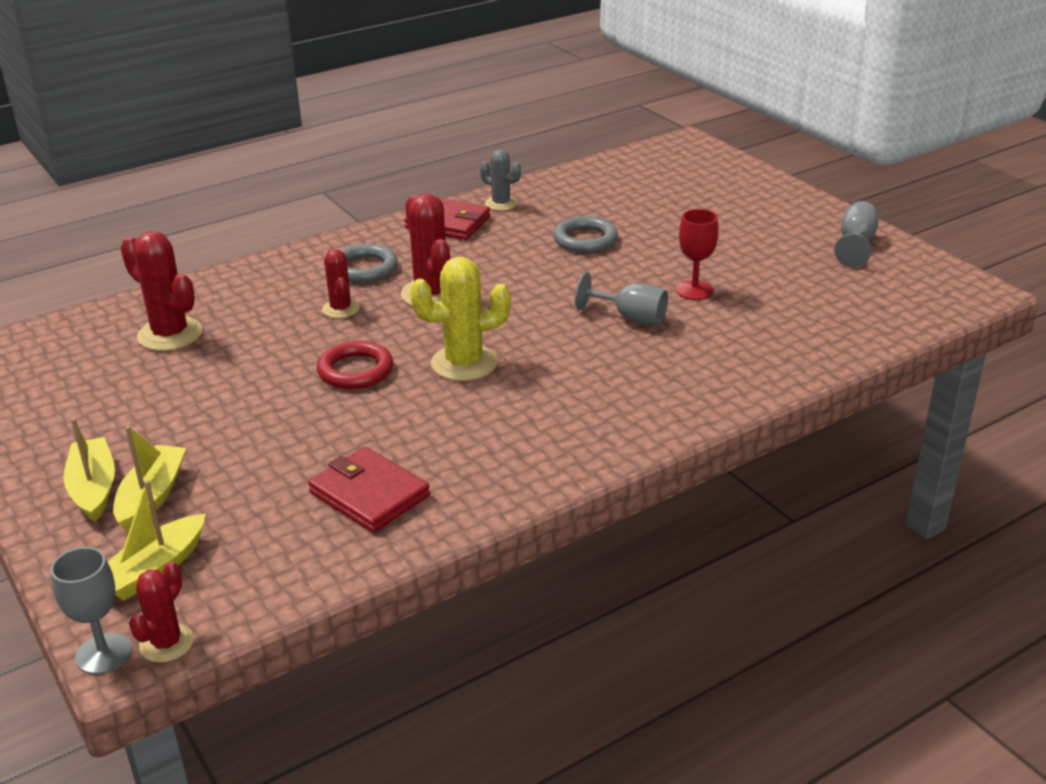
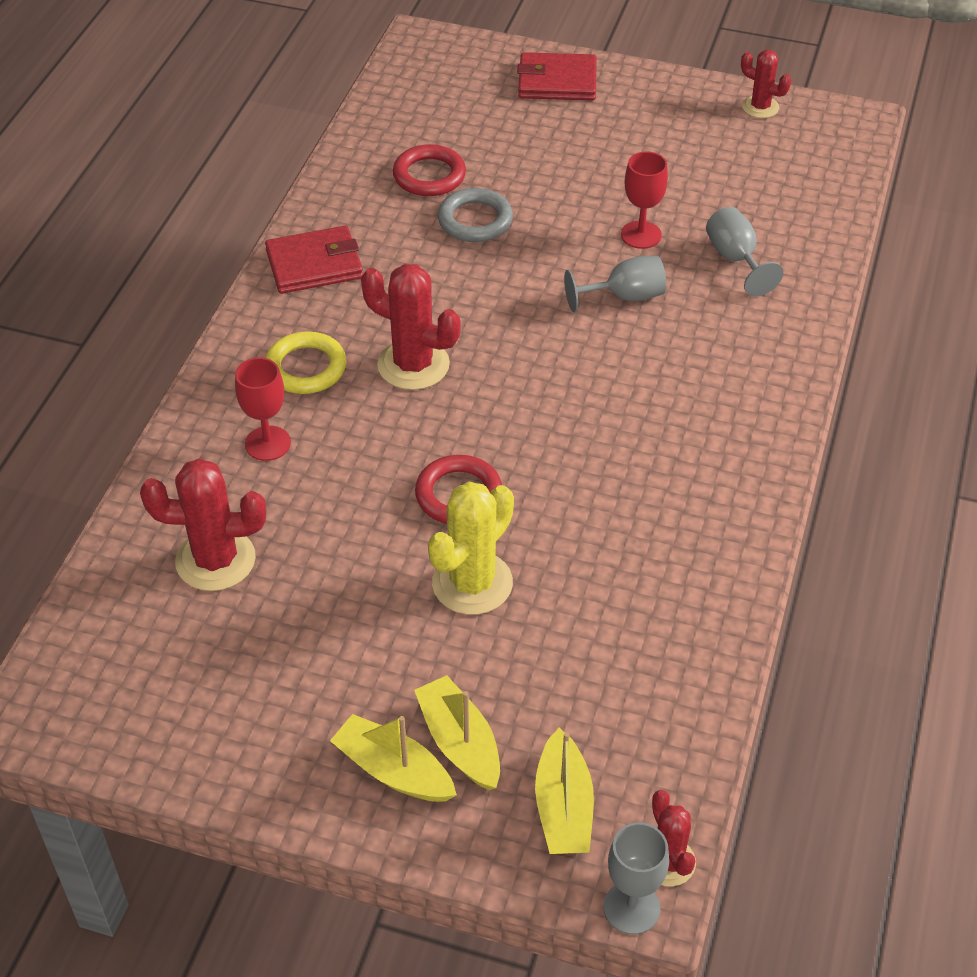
camera: 40 degrees left, 15 degrees up
(286, 294) = (267, 443): none -> red goblet
(341, 309) = (348, 431): red cactus -> red cactus (760, 107)
(364, 268) = (306, 368): grey ring -> yellow ring
(369, 494) = (641, 616): red wallet -> red wallet (557, 81)
(464, 363) = (545, 430): yellow cactus -> yellow cactus (472, 583)
(501, 203) = (336, 212): grey cactus -> none
(589, 207) = (429, 175): none -> red ring
(856, 244) = (711, 110): grey goblet -> grey goblet (735, 259)

